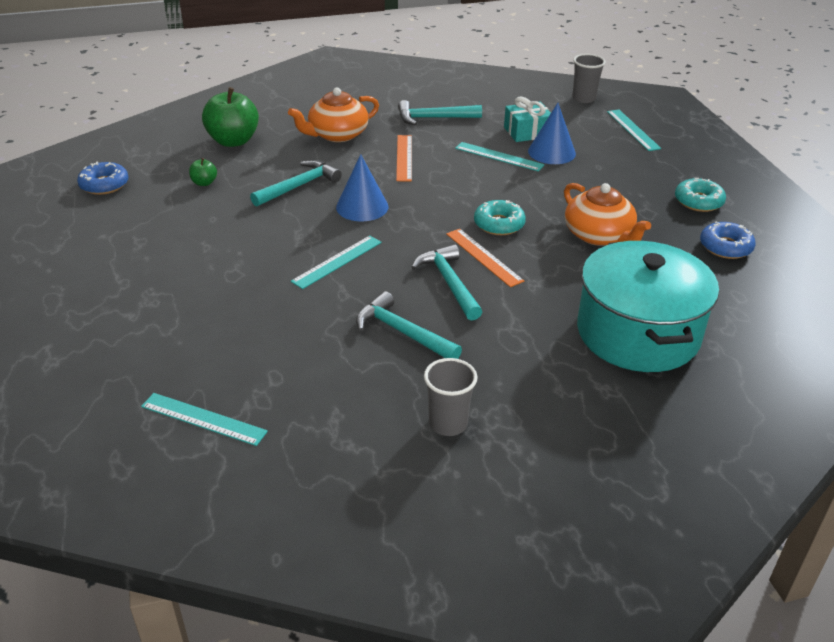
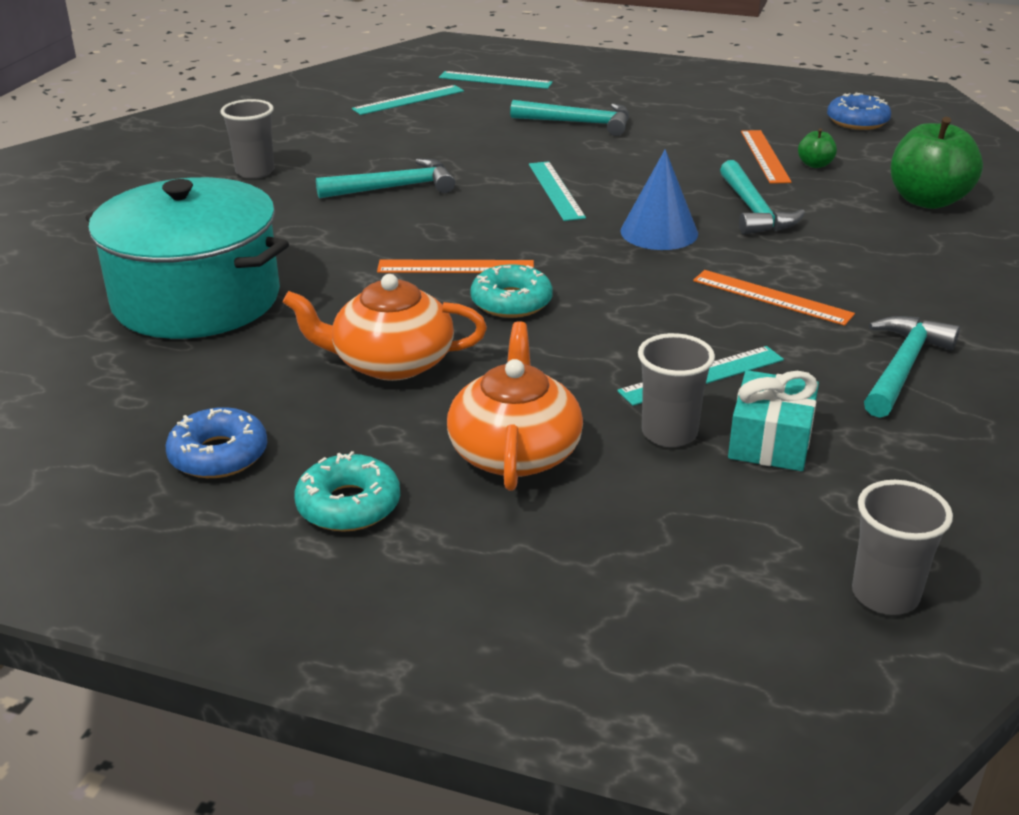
camera: 125 degrees right, 5 degrees down
(203, 202) = (765, 156): none -> orange ruler
(337, 134) = (896, 270): orange teapot -> orange teapot (515, 452)
(449, 283) = (436, 232): turquoise hammer -> turquoise hammer (578, 123)
(551, 152) = (669, 433): blue cone -> grey cup
(633, 130) = (672, 584): turquoise ruler -> turquoise ruler (495, 80)

